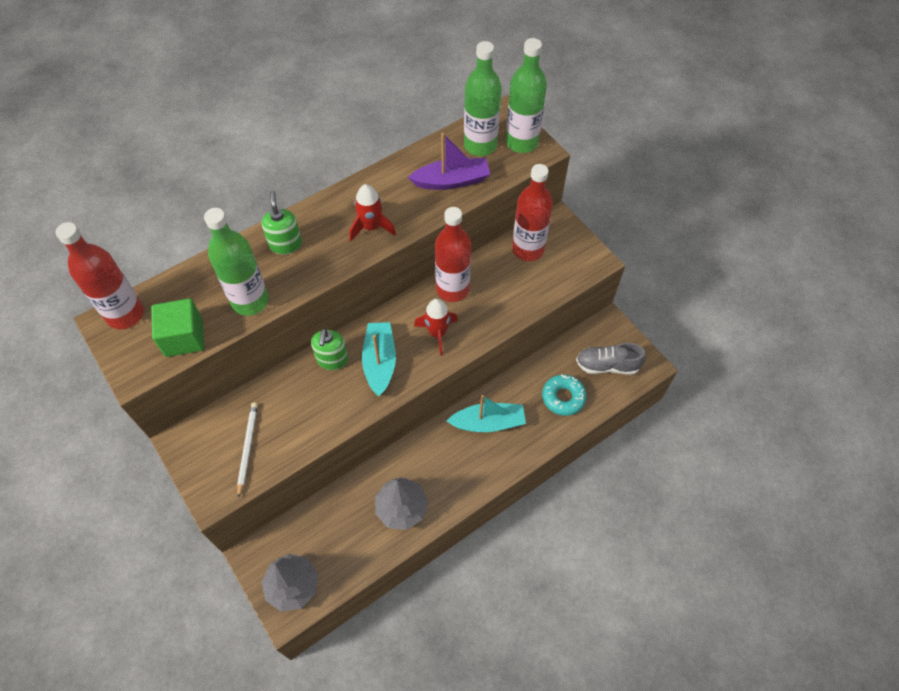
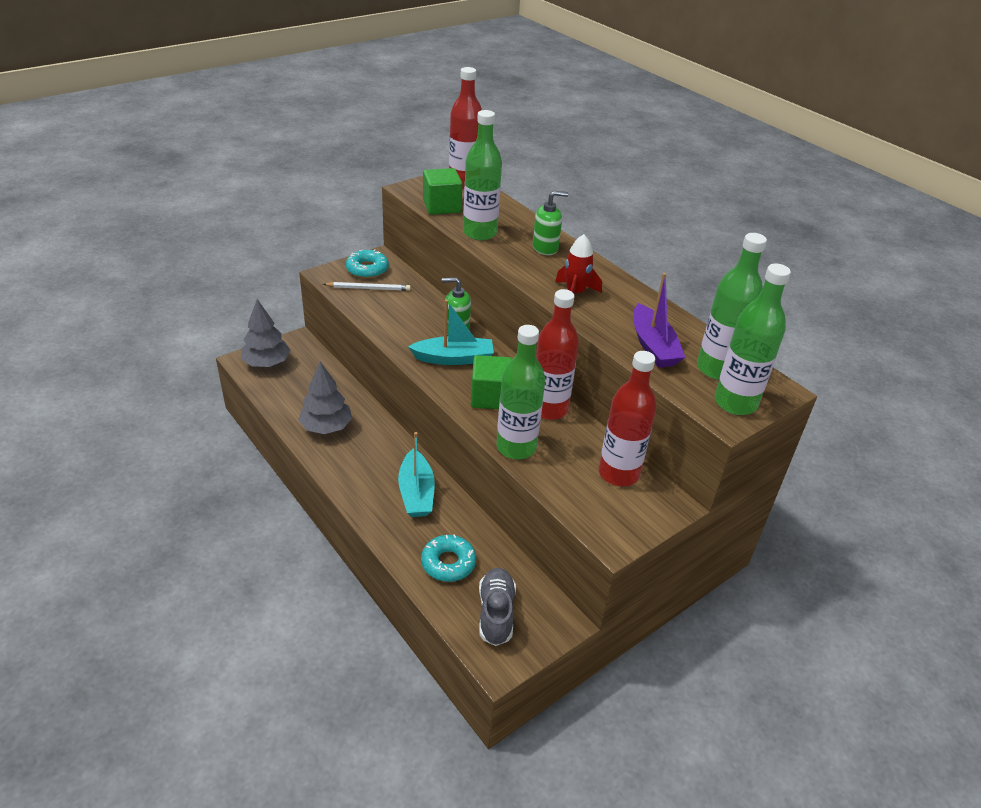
camera: 85 degrees right, 20 degrees down
(206, 452) = (367, 269): none -> turquoise donut
(437, 333) = (490, 397): red rocket -> green cube
(502, 316) = (516, 447): none -> green bottle

